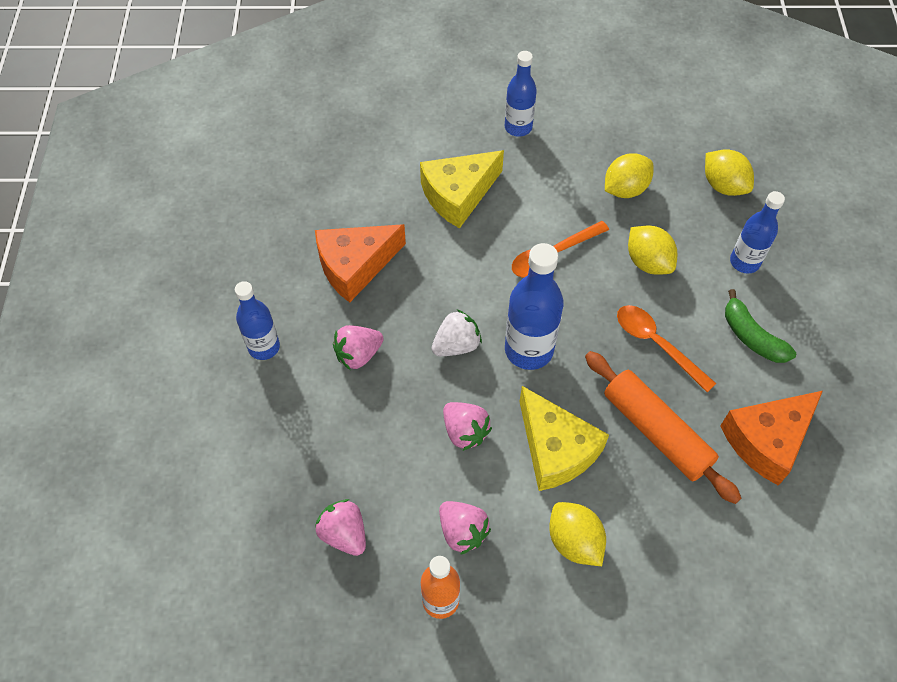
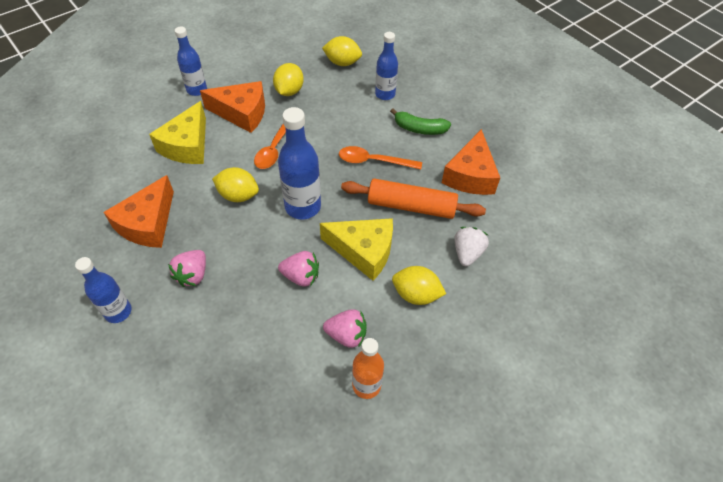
camera: 40 degrees left, 5 degrees down
(344, 534) = (271, 391): pink strawberry -> none
(456, 345) = (255, 230): white strawberry -> white strawberry (467, 253)
(547, 187) = (242, 113): none -> orange cheese
(648, 262) = (333, 122): yellow lemon -> yellow lemon (238, 195)

